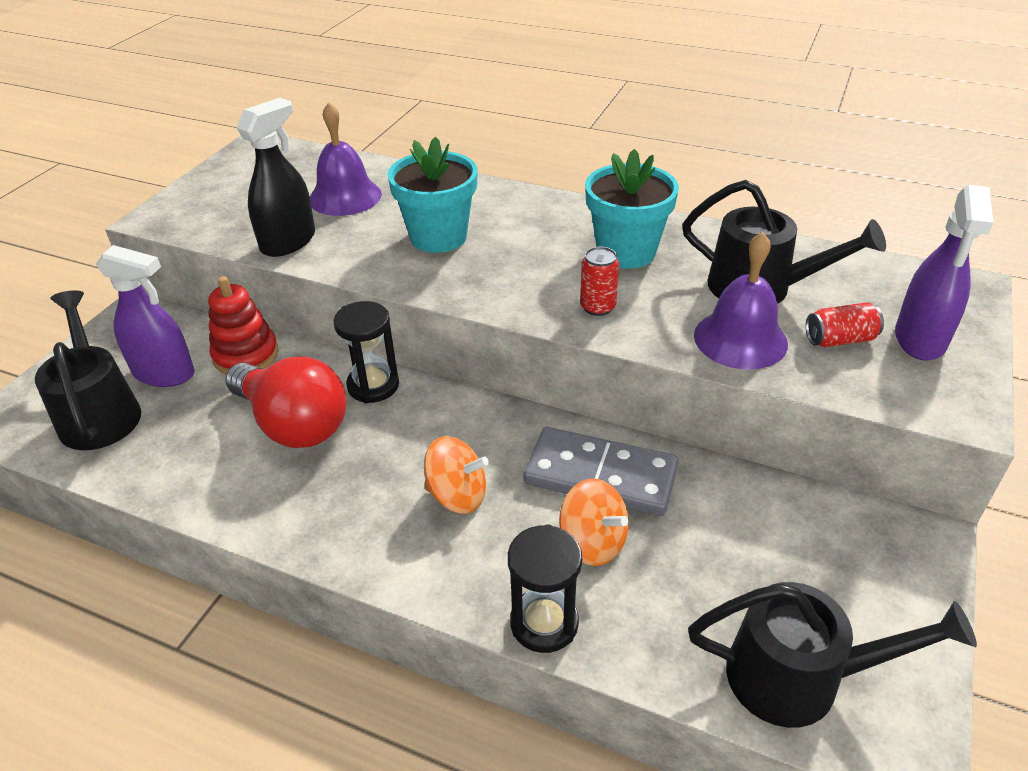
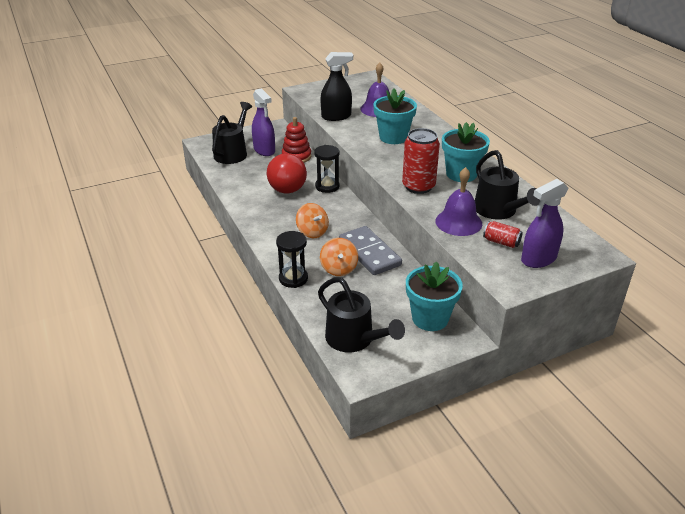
camera: 40 degrees right, 5 degrees down
(597, 307) = (418, 186): red can -> red can, size x1.88
(839, 540) = (430, 318): none -> turquoise flower pot

